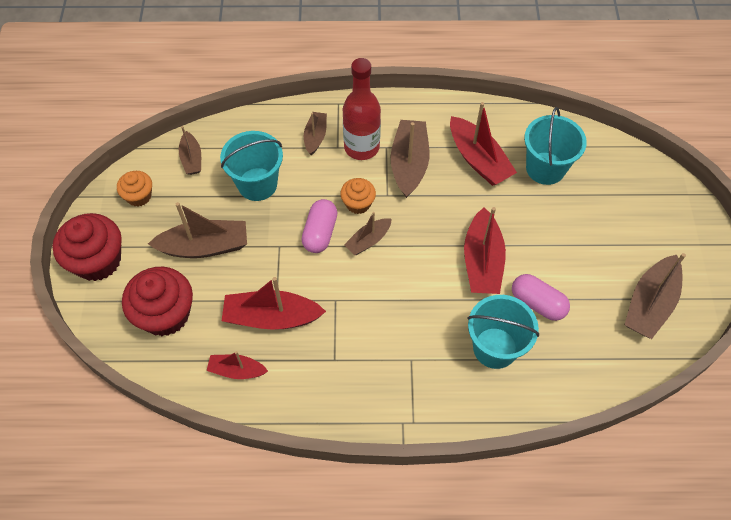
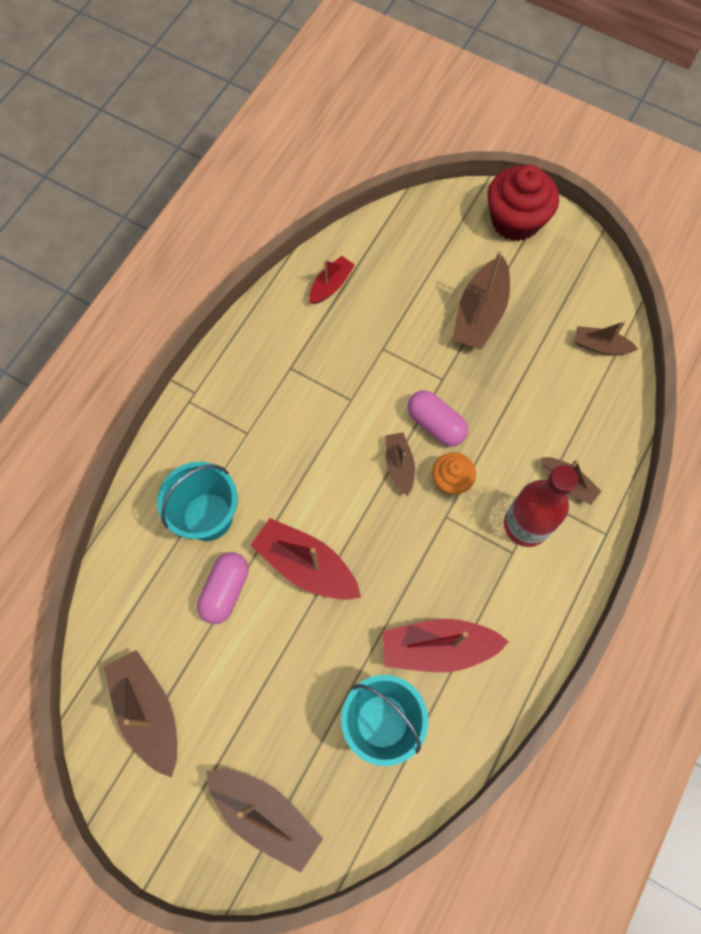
camera: 120 degrees right, 10 degrees up
(139, 196) = (575, 280): orange cupcake -> none
(165, 314) = (423, 252): red cupcake -> none
(257, 184) = (532, 393): turquoise bucket -> none
(272, 317) = (366, 336): red boat -> none
(409, 164) = (474, 564): brown boat -> brown boat (265, 814)
(537, 303) = (225, 590): pink capsule -> pink capsule turned 45 degrees counterclockwise

